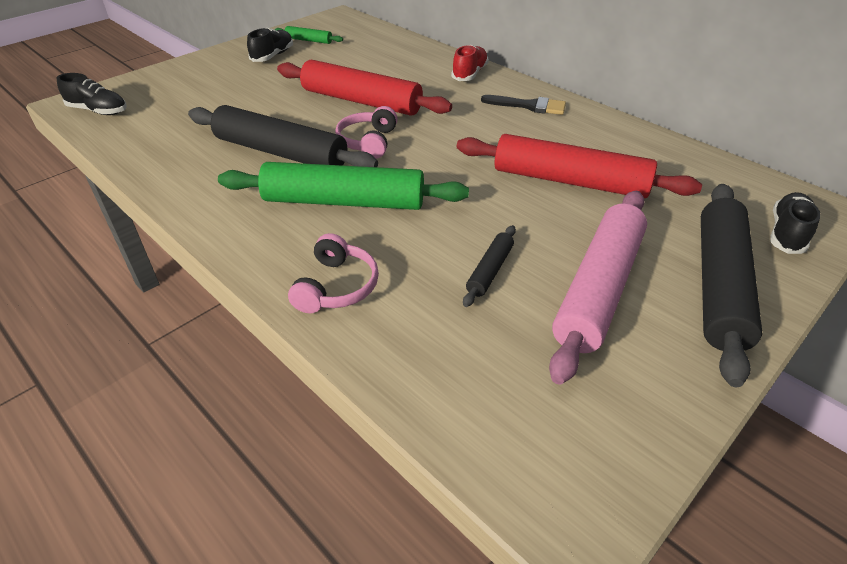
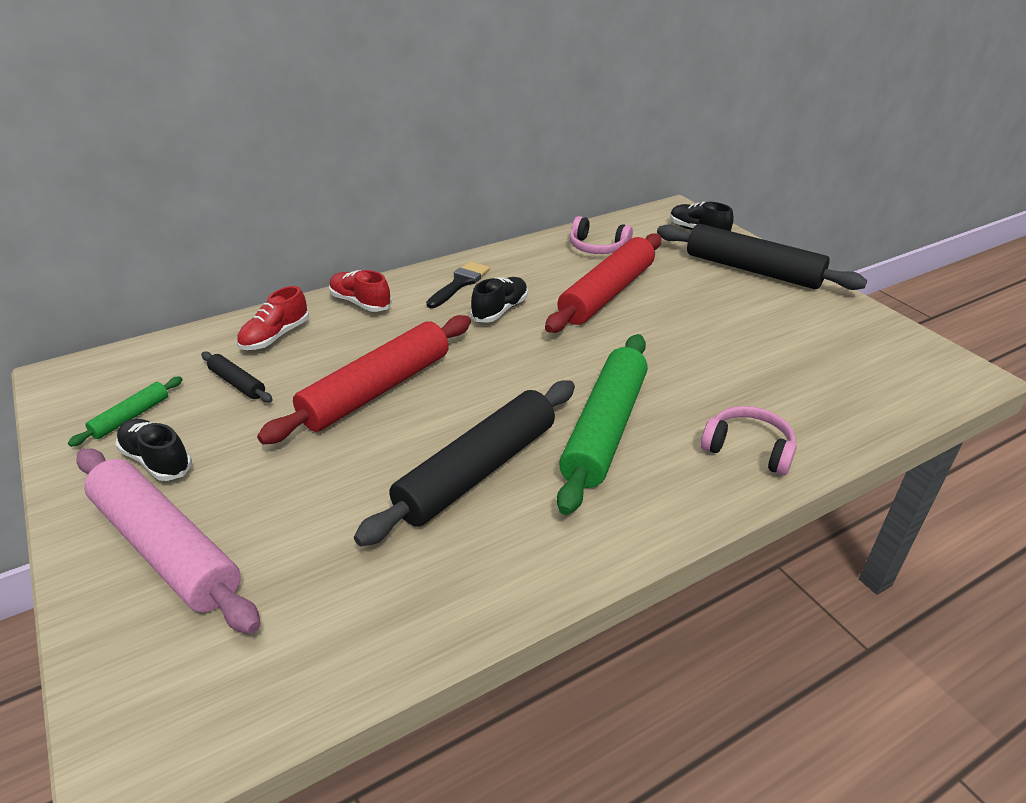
camera: 75 degrees left, 5 degrees down
(98, 111) = (207, 708): black shoe -> black shoe (500, 310)
(368, 142) = (484, 397): pink headphones -> pink headphones (597, 247)
(408, 57) = (275, 336): none -> red shoe
(490, 270) = (730, 359): black rolling pin -> black rolling pin (237, 383)
(598, 288) = (755, 316): pink rolling pin -> pink rolling pin (166, 547)

